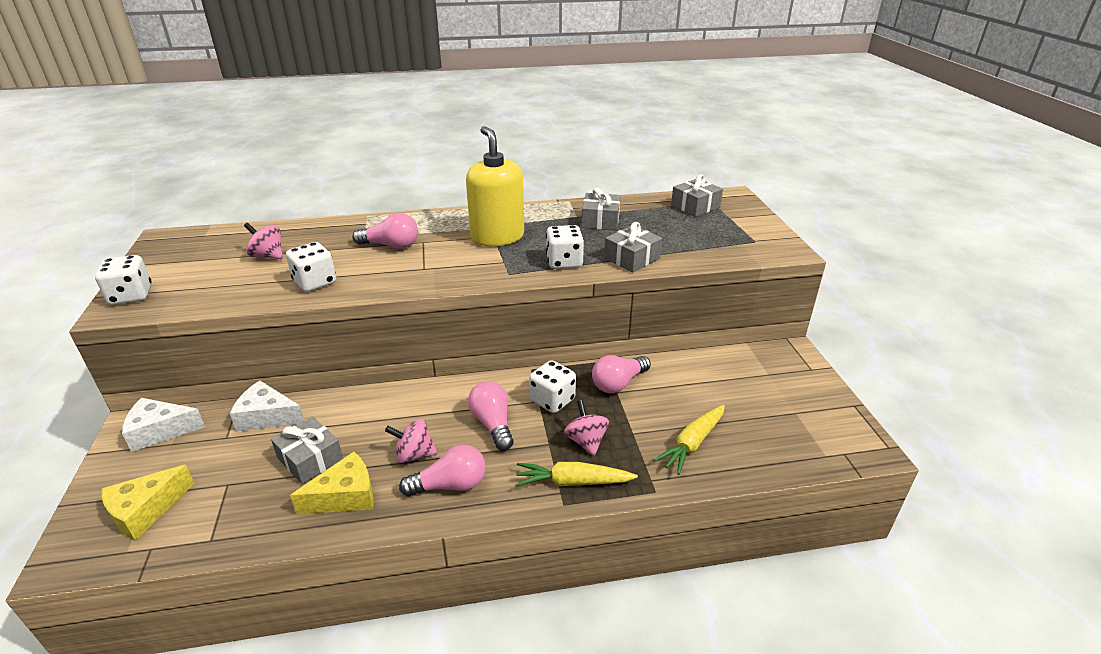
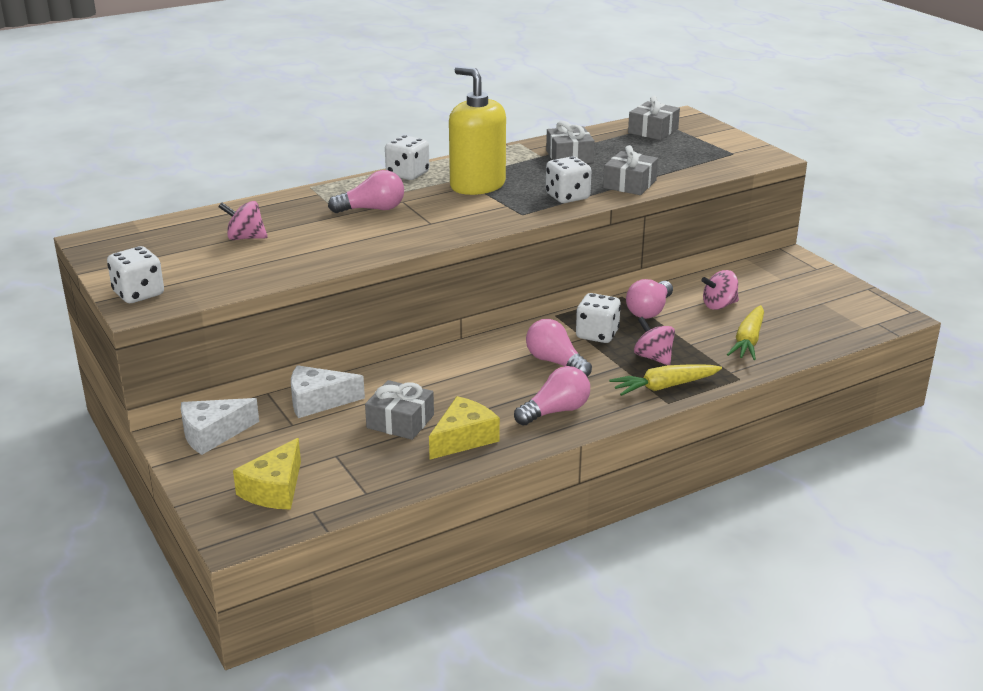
camera: 20 degrees left, 5 degrees down
(315, 282) = (329, 251): white dice -> white dice (407, 174)
(414, 454) = (500, 398): pink spinning top -> pink spinning top (719, 305)

